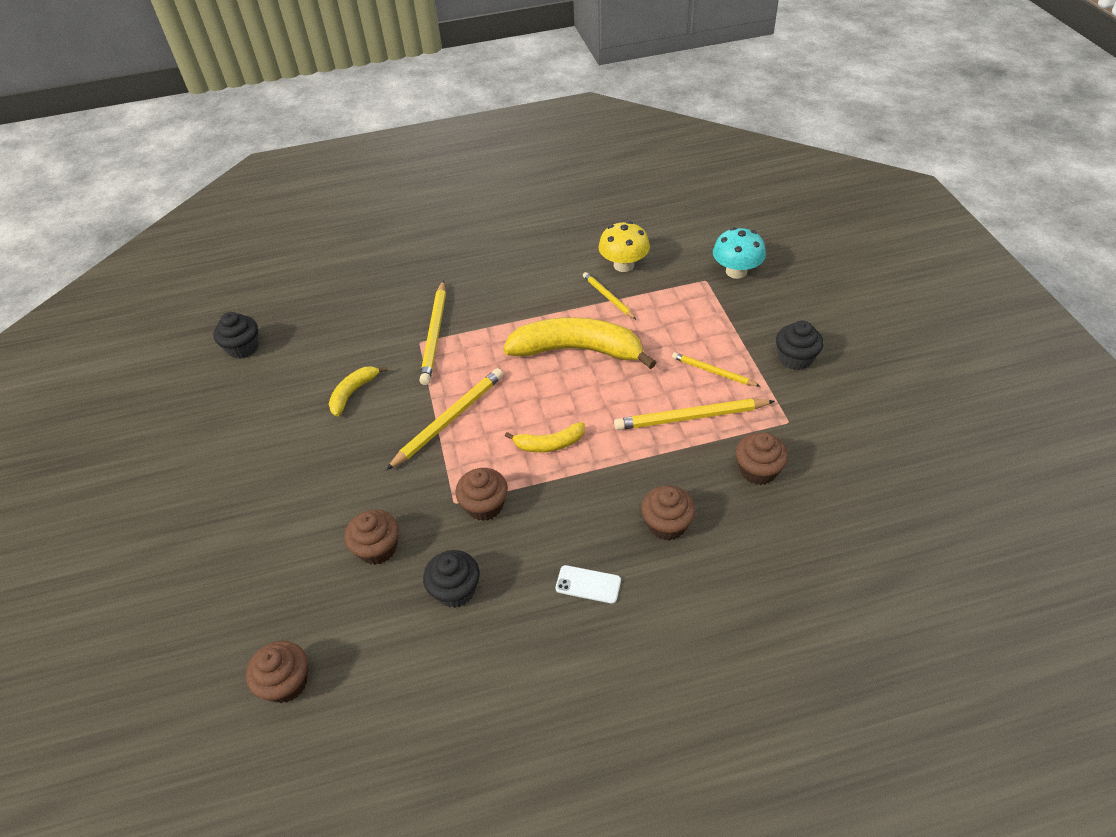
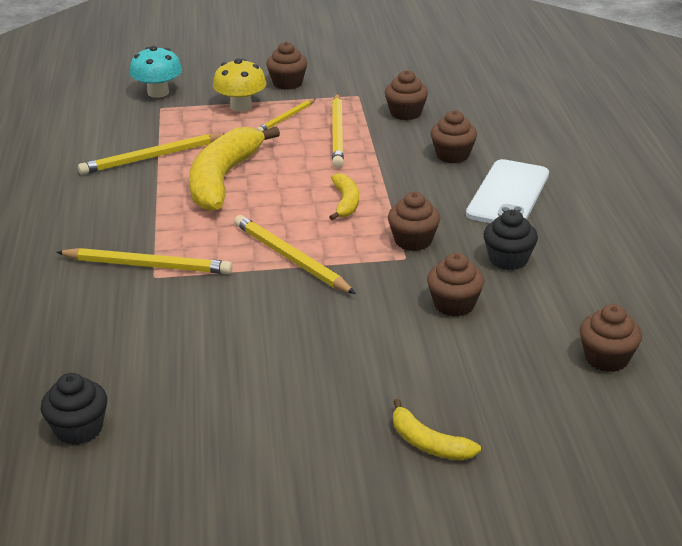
camera: 85 degrees left, 15 degrees down
(353, 393) = (219, 325): yellow banana -> yellow banana (428, 443)
(588, 584) = (508, 194): white phone -> white phone, size x2.14
(608, 297) = (152, 157): yellow pencil -> yellow pencil, size x1.66
(623, 265) = (106, 145): yellow mushroom -> yellow mushroom (241, 106)
(795, 358) = (287, 83): black cupcake -> brown cupcake

